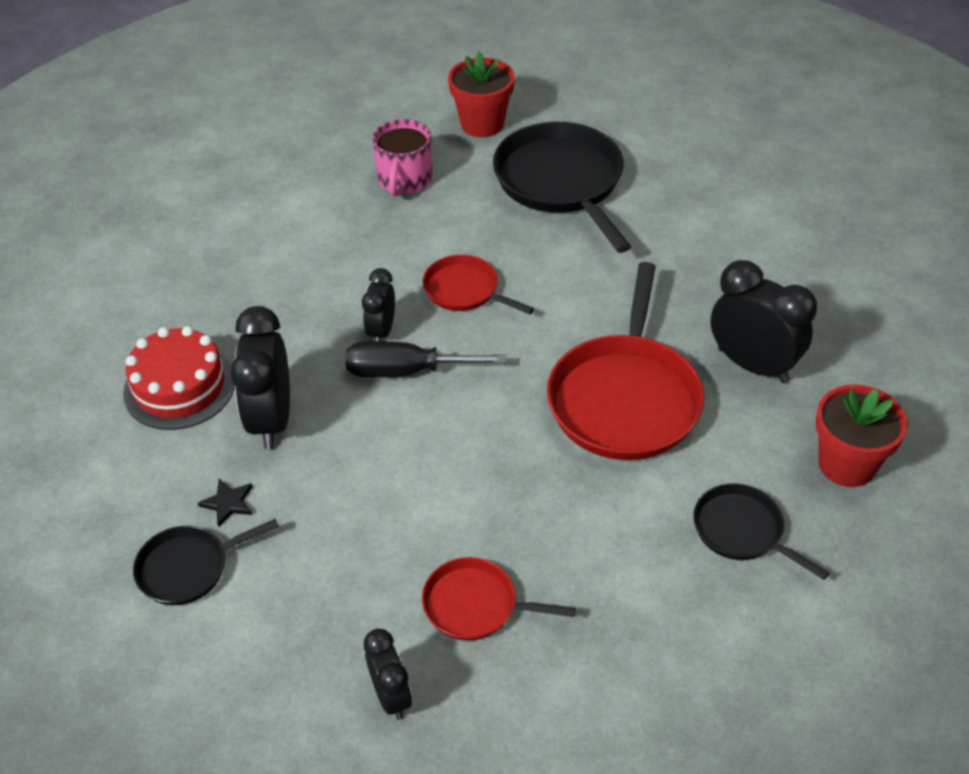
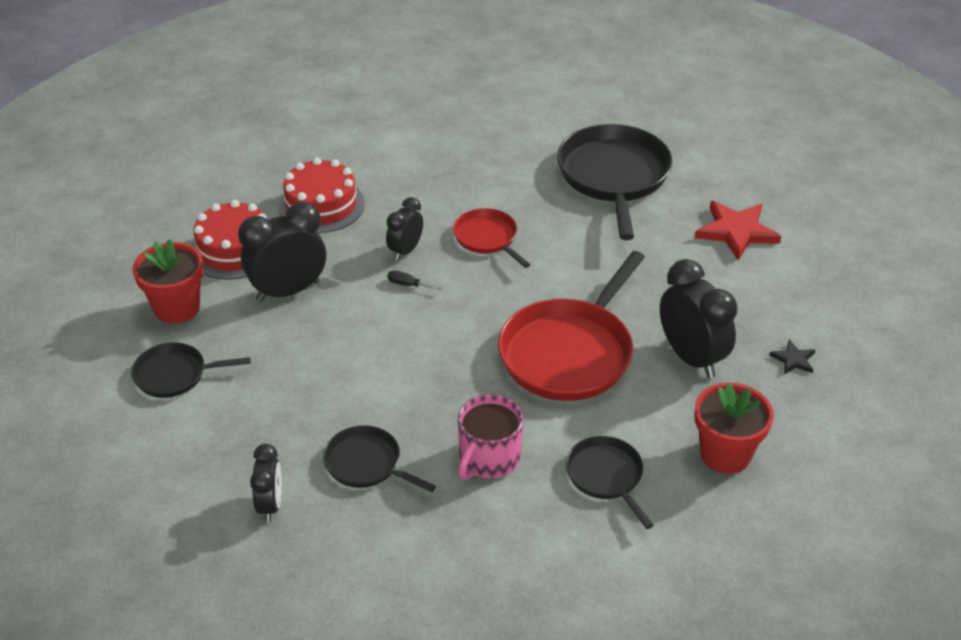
camera: 20 degrees right, 5 degrees down
(228, 503) = (226, 339): black star -> black star (793, 360)
(255, 303) = (321, 205): none -> red cake
(271, 420) = (288, 291): black clock -> black clock turned 45 degrees clockwise
(404, 180) = (486, 143): pink mug -> pink mug (488, 458)
(406, 371) = (408, 285): black screwdriver -> black screwdriver, size x0.43
(475, 605) = (366, 464): red pan -> black pan
(482, 124) = (574, 115): red flower pot -> red flower pot (177, 308)
(719, 210) = (736, 232): none -> red star

